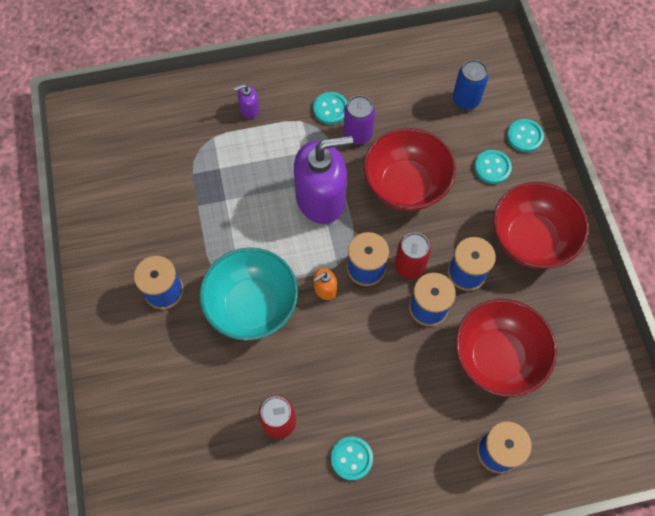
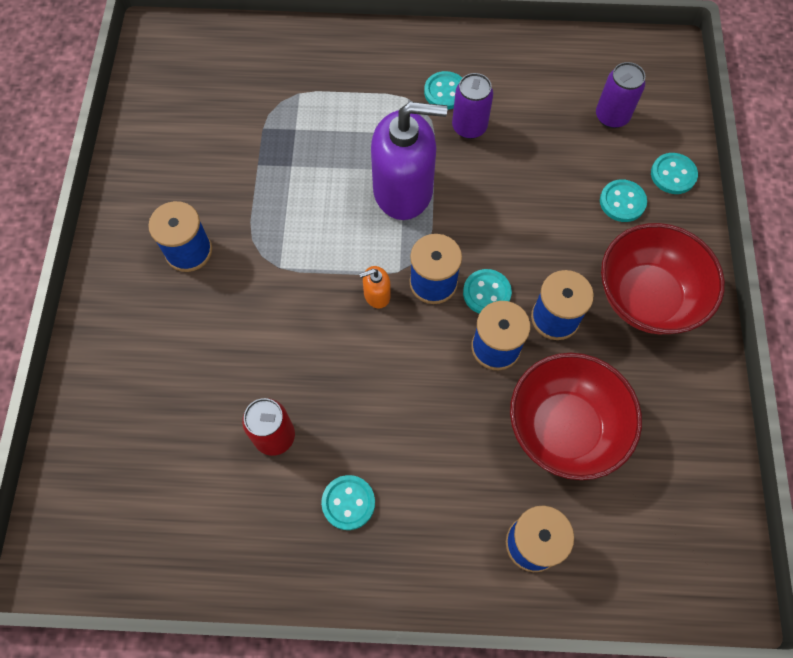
camera: 15 degrees right, 0 degrees up
(249, 109) = (350, 71): purple soap dispenser -> none
(252, 305) = (285, 292): turquoise bowl -> none
(406, 185) = (510, 198): red bowl -> none
(409, 266) = (486, 293): red can -> turquoise button
(466, 100) = (611, 116): blue can -> purple can

